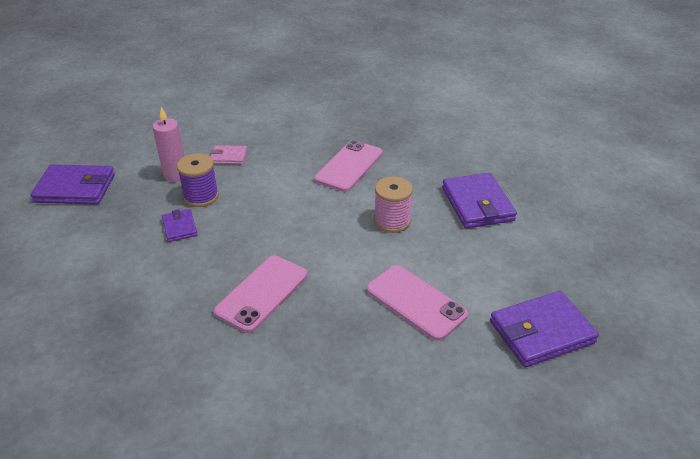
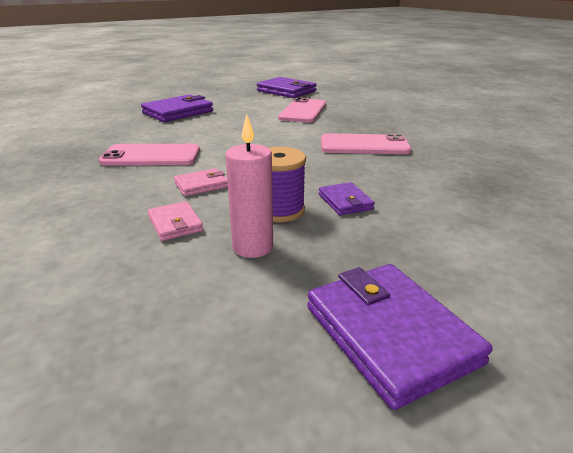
camera: 120 degrees left, 10 degrees down
(180, 227) = (345, 202): purple wallet -> purple wallet turned 60 degrees counterclockwise
(271, 176) = (201, 185): none -> pink wallet
(392, 221) = (226, 128): pink spool -> none

